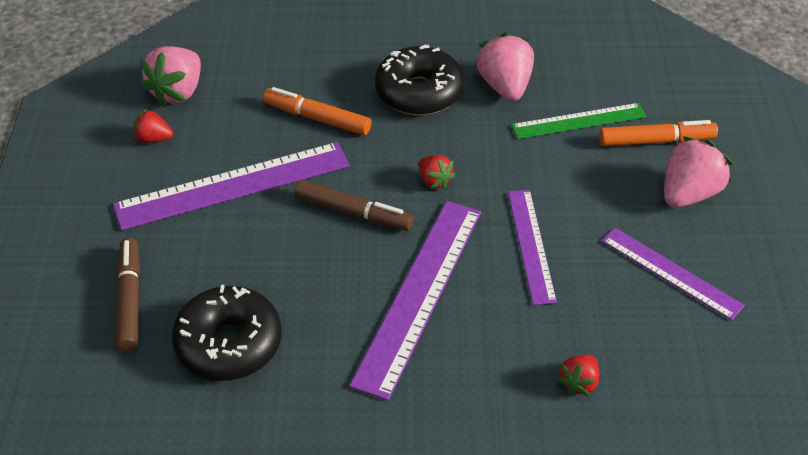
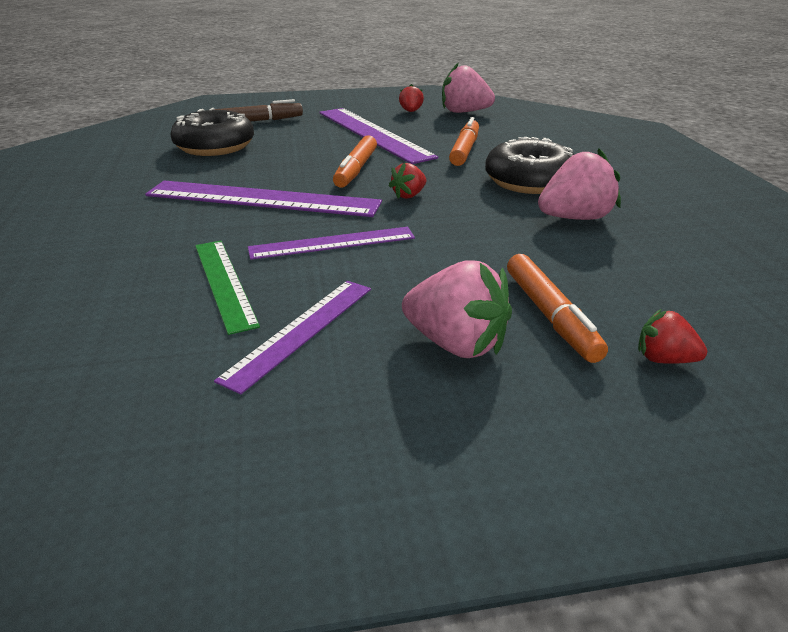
camera: 80 degrees right, 15 degrees down
(353, 213) = (356, 170): brown marker -> orange marker
(578, 121) = (549, 261): green ruler -> green ruler (224, 283)
(579, 382) = (138, 276): red strawberry -> red strawberry (664, 359)

